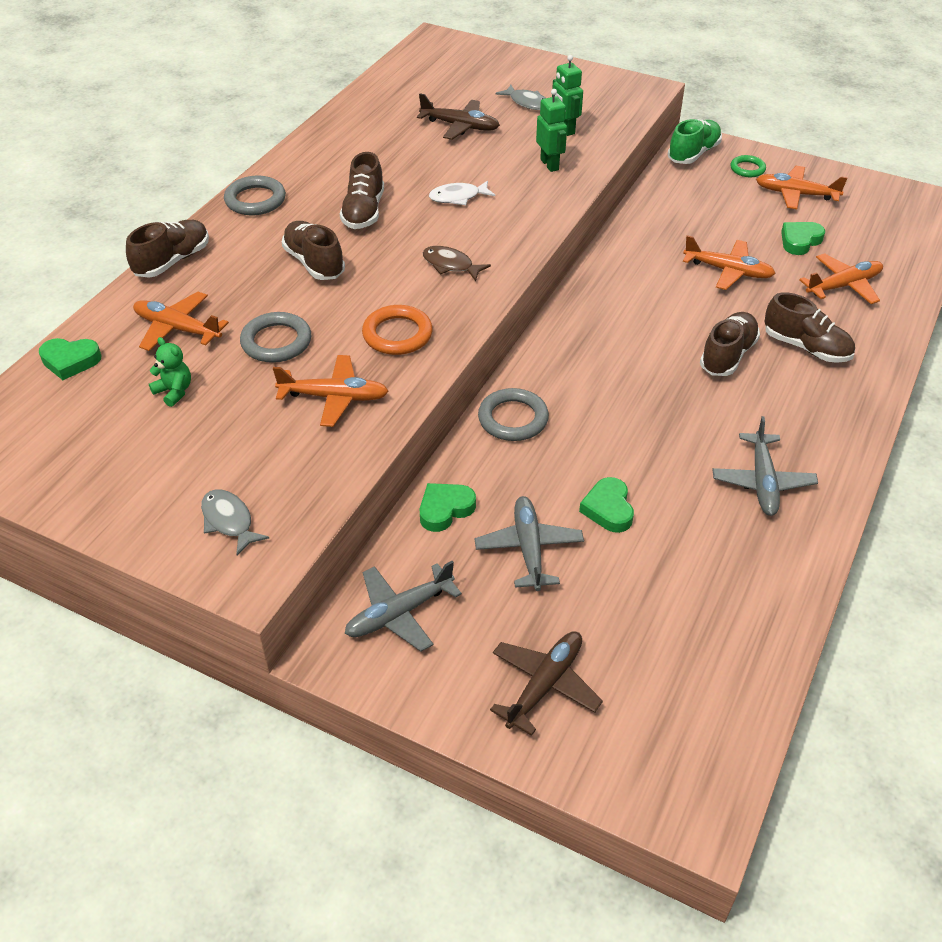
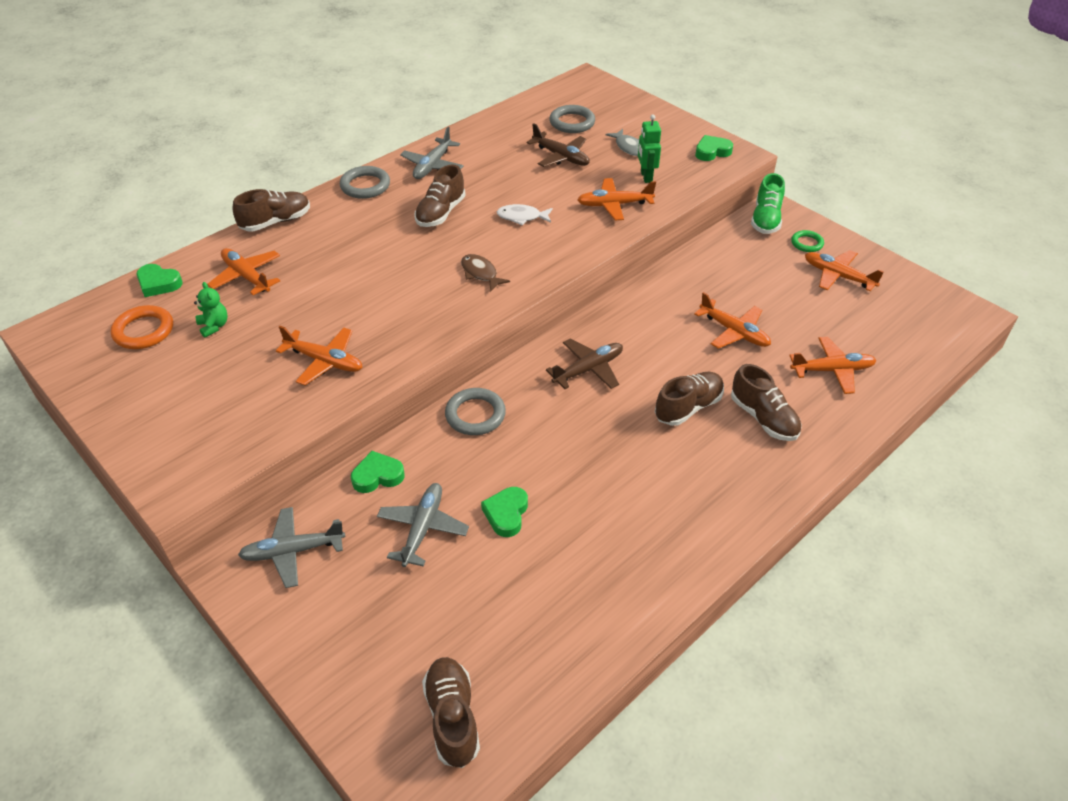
camera: 20 degrees right, 0 degrees up
(229, 521) = (189, 440): grey fish -> none
(276, 342) = (310, 305): grey ring -> grey ring (572, 122)
(314, 263) = (377, 247): brown shoe -> brown shoe (452, 717)
(397, 334) = (403, 321): orange ring -> orange ring (144, 331)
(544, 685) = (366, 648): brown plane -> brown plane (588, 369)
(550, 164) = (614, 205): green robot -> orange plane
(693, 154) = (765, 219): green shoe -> green shoe turned 135 degrees clockwise
(762, 481) = (651, 528): grey plane -> grey plane (432, 165)
(800, 241) = (816, 320): green heart -> green heart (712, 152)

